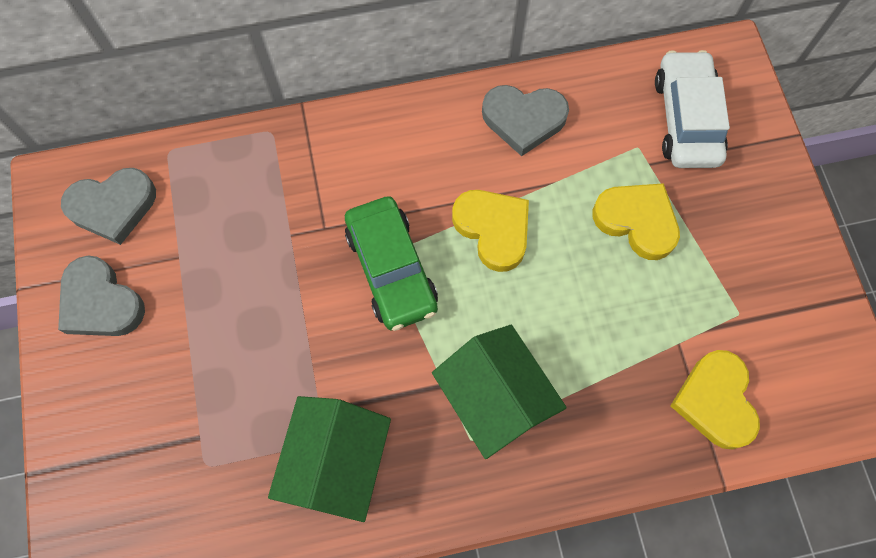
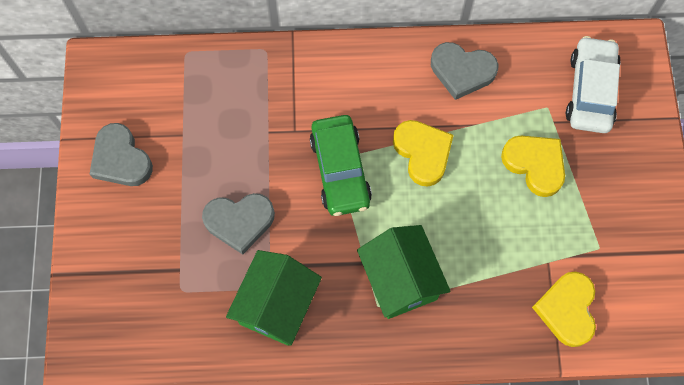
camera: 10 degrees right, 0 degrees up
(113, 207) = (139, 89): grey heart -> grey heart (239, 222)

